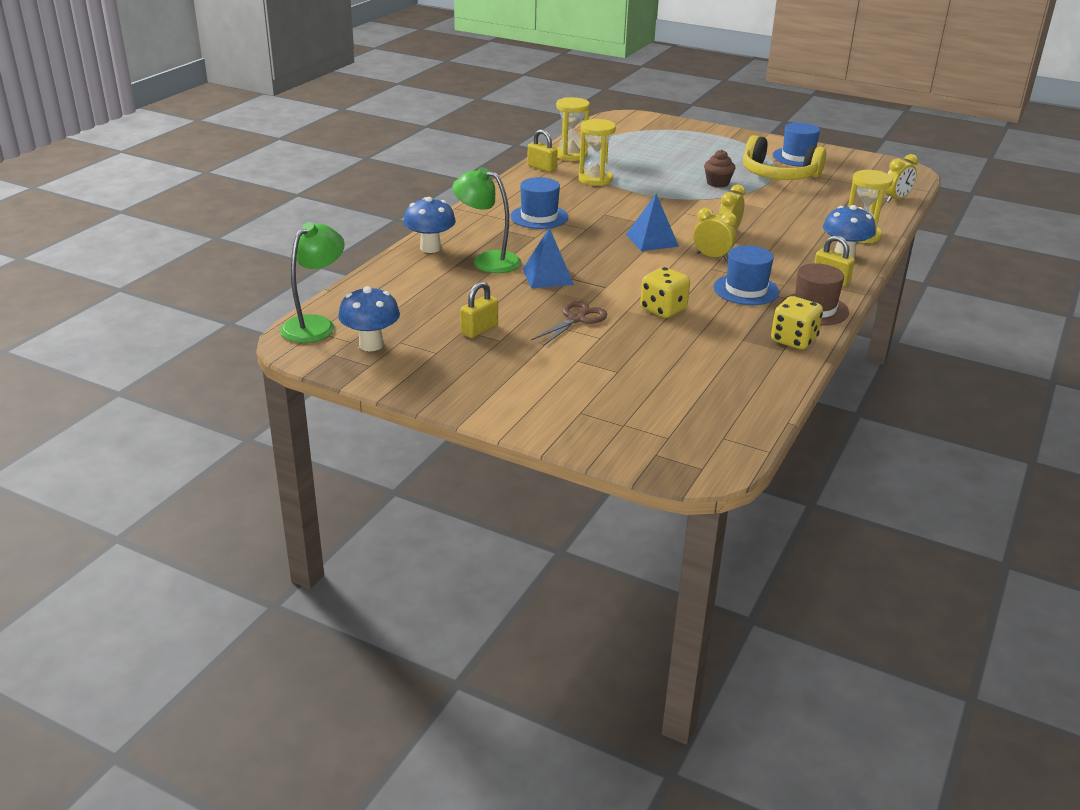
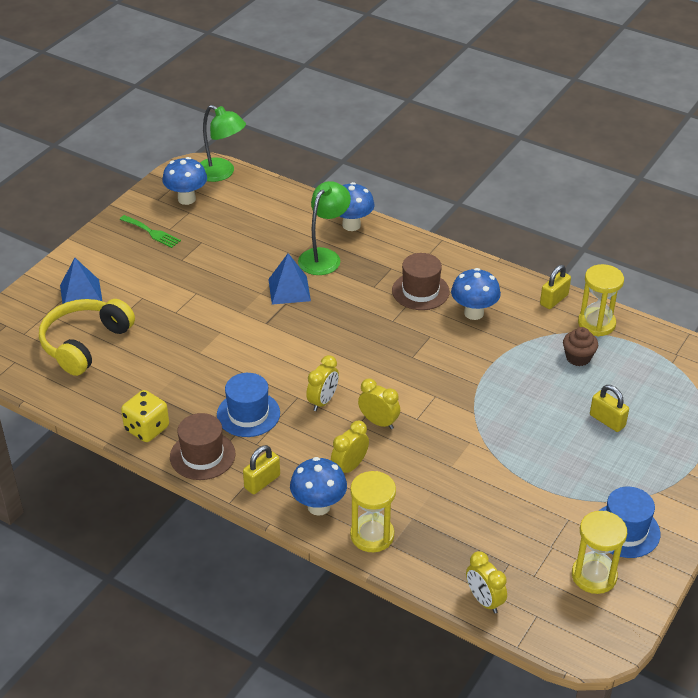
camera: 95 degrees right, 10 degrees up
(445, 364) = (152, 232): none -> green fork
(479, 330) = (200, 249): yellow padlock -> yellow padlock (607, 420)
(539, 217) = (420, 291): blue hat -> brown hat
(567, 196) = (474, 313): none -> blue mushroom
(576, 319) = (208, 301): brown scissors -> none
(595, 179) = (524, 337): yellow hourglass -> yellow hourglass (594, 576)
(652, 240) = (364, 363): blue pyramid -> blue pyramid (81, 294)
(663, 309) = (217, 354): yellow dice -> none
(717, 183) = (523, 436): brown cupcake -> brown cupcake (578, 357)
(778, 175) = (556, 497): yellow headphones -> yellow headphones (84, 343)
(789, 244) = (349, 467): none -> yellow clock

